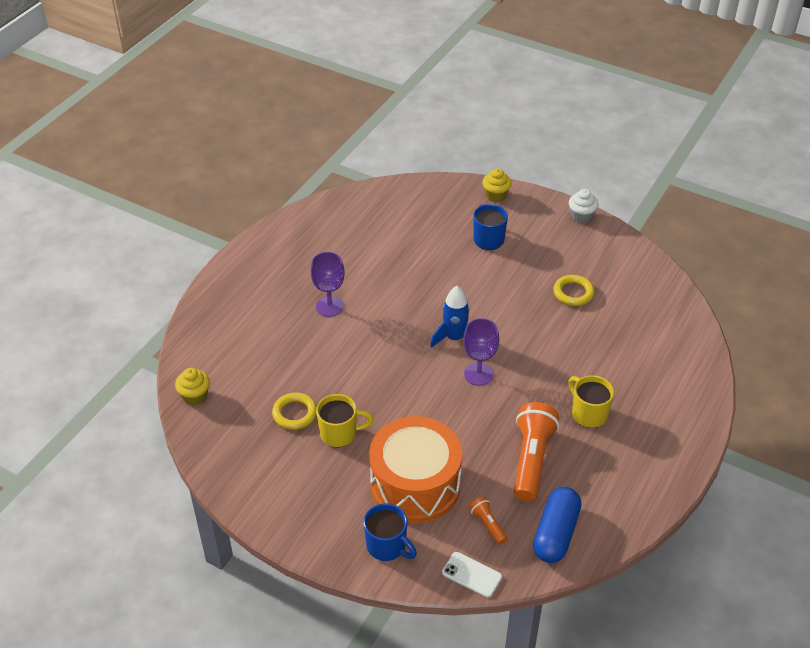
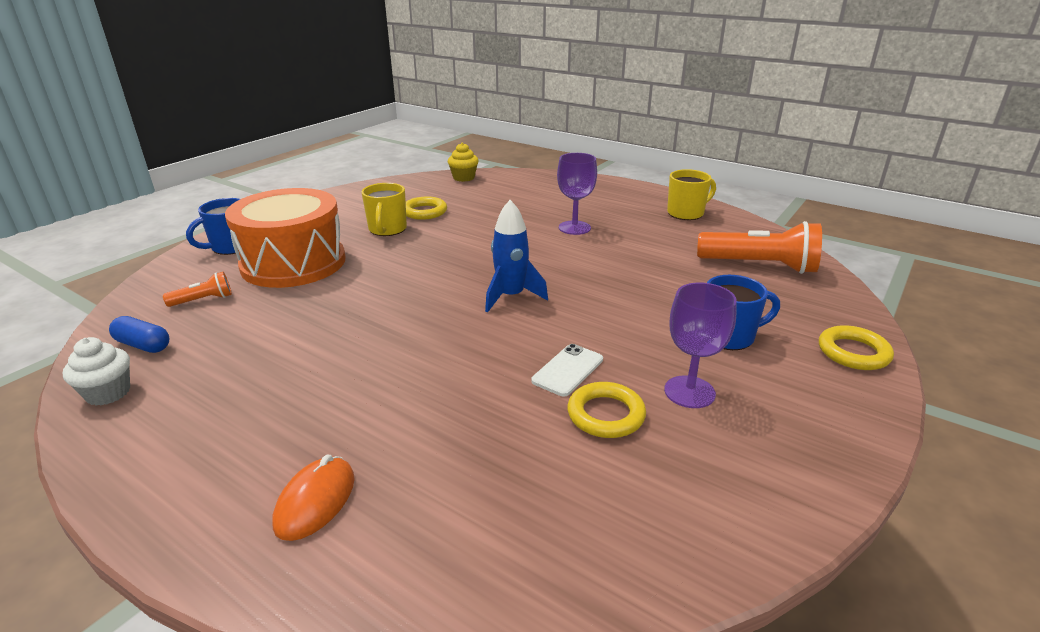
camera: 95 degrees right, 15 degrees down
(471, 575) = (150, 287): white phone -> white phone (568, 370)
(478, 374) = (440, 310): purple goblet -> purple goblet (689, 392)
(496, 195) = (853, 352): yellow cupcake -> yellow ring
(531, 459) = (272, 338): orange flashlight -> orange flashlight (760, 266)
(556, 533) = (143, 345): blue capsule -> blue capsule, size x0.59
(581, 216) = (847, 455): white cupcake -> white cupcake (108, 393)
(588, 414) = (321, 397): yellow mug -> yellow mug (686, 213)
(663, 394) = (315, 501): none -> orange mouse

